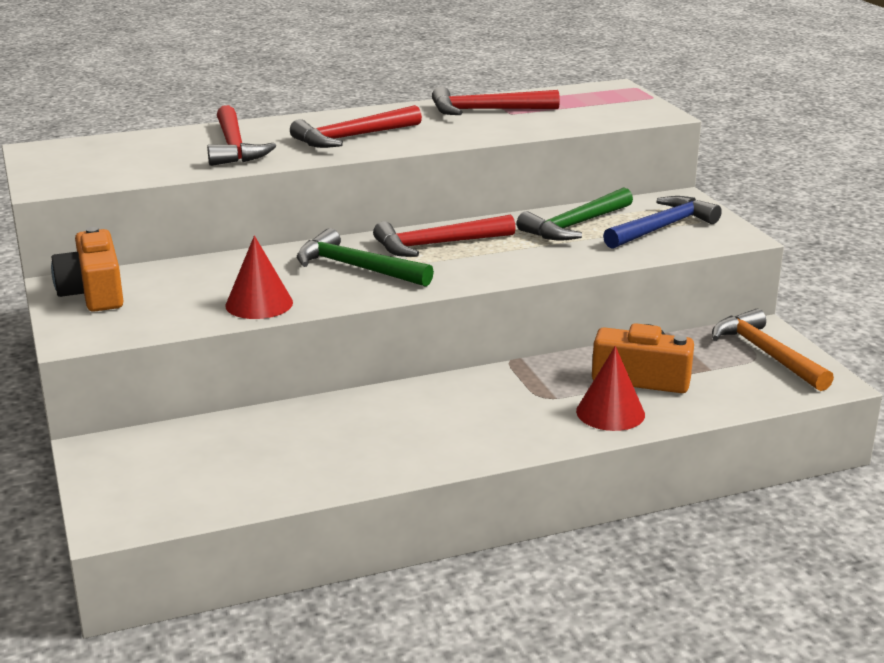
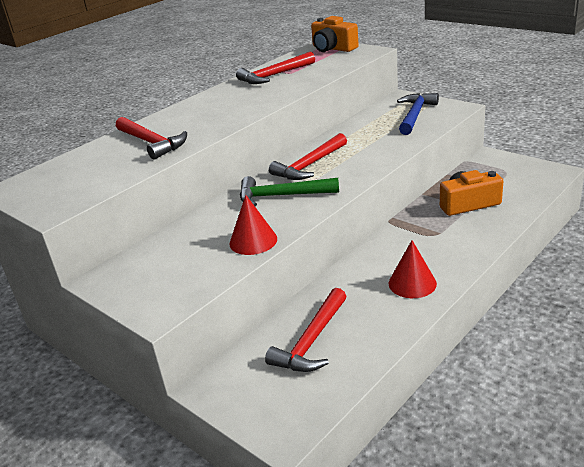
camera: 25 degrees left, 5 degrees up
(93, 292) = (129, 276): orange camera -> orange camera (333, 48)
(352, 137) = (219, 114): red hammer -> red hammer (312, 341)
(575, 225) = (369, 129): green hammer -> none
(610, 412) = (478, 230): red cone -> red cone (412, 283)
(766, 354) = (508, 168): orange hammer -> none

